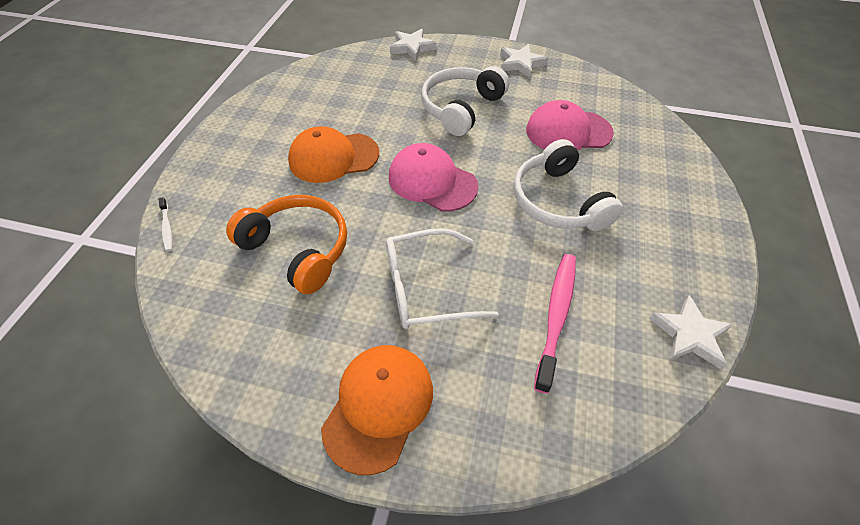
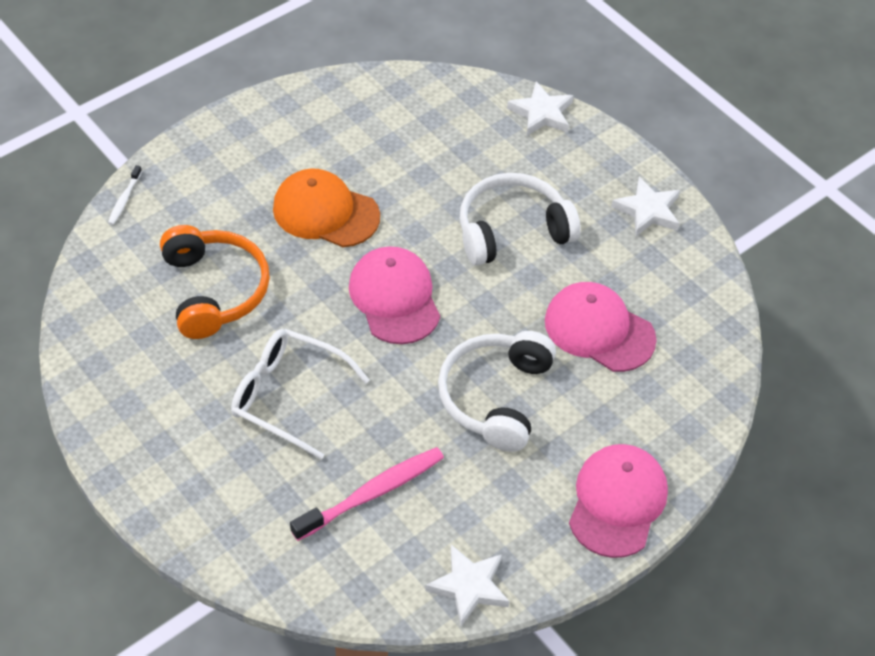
camera: 35 degrees right, 0 degrees up
(378, 406) = (166, 461): orange cap -> none
(696, 216) = (617, 502): none -> pink cap

